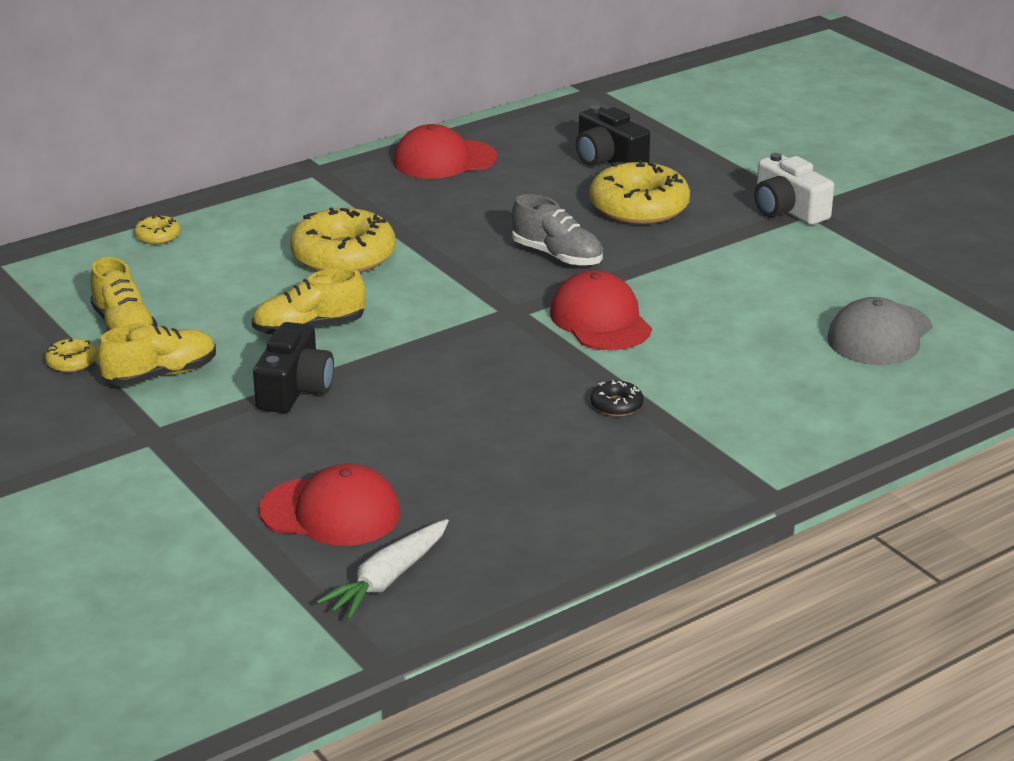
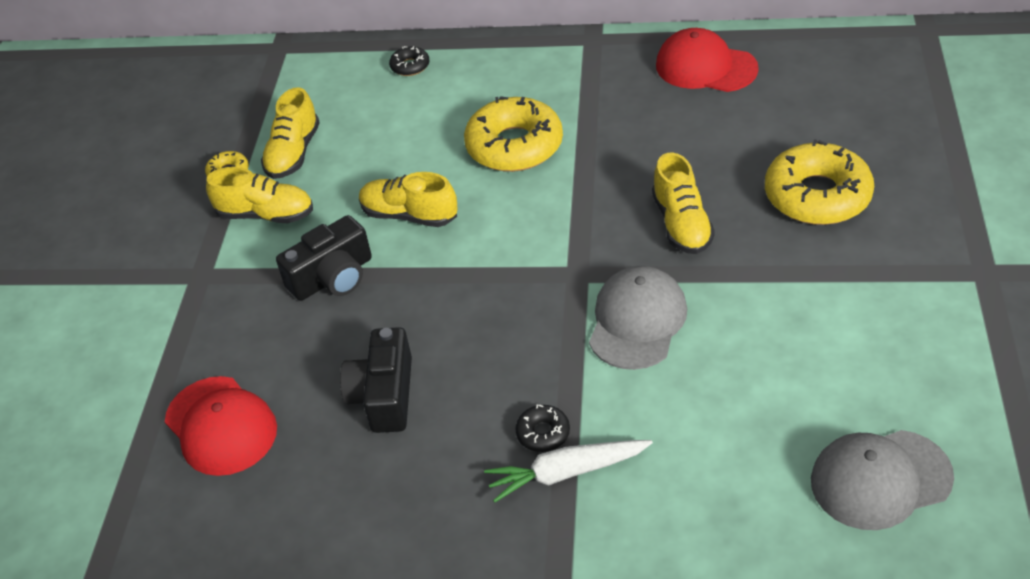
camera: 45 degrees right, 15 degrees up
(158, 236) = (410, 66): yellow donut -> black donut
(387, 579) = (181, 524): white carrot -> white carrot (566, 473)
(557, 256) = (681, 224): grey shoe -> yellow shoe
(600, 320) = (637, 321): red cap -> grey cap
(608, 159) = (852, 122): black camera -> black camera (384, 395)
(787, 210) = (962, 262): white camera -> none

